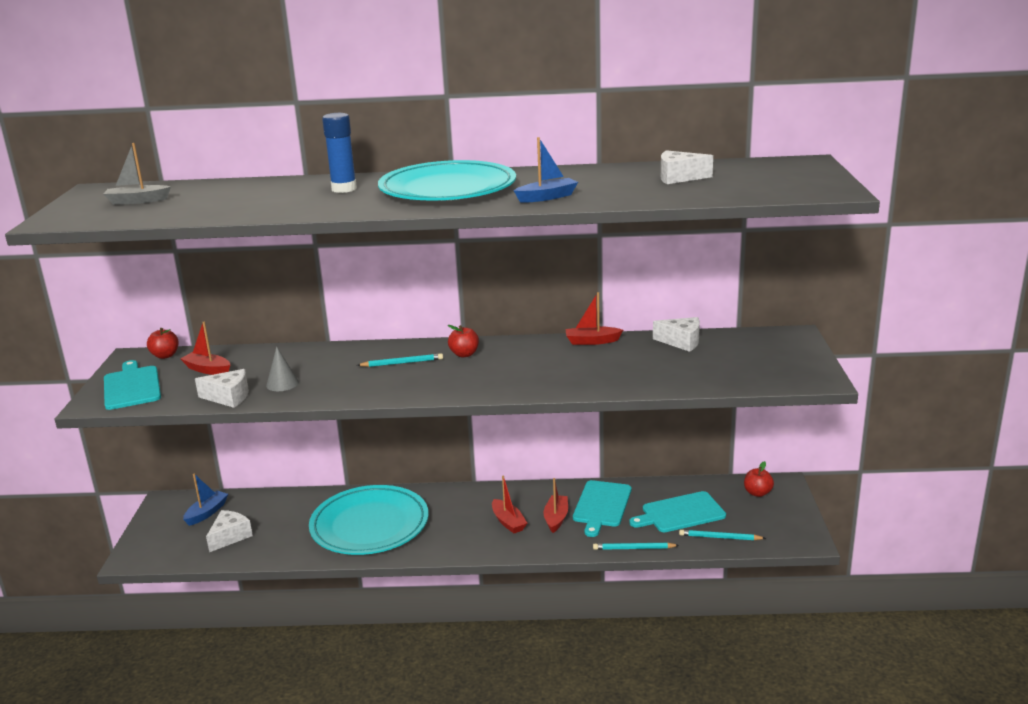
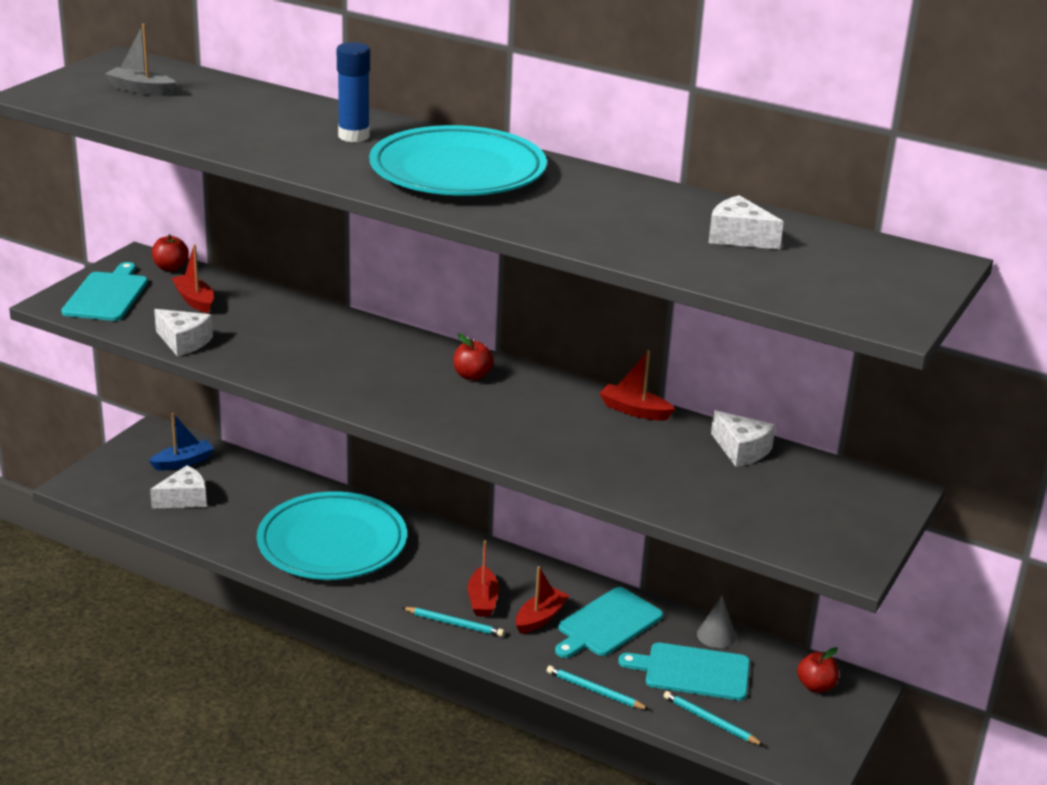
camera: 25 degrees right, 5 degrees up
(282, 384) = (249, 344): grey cone -> grey cone (716, 635)
(402, 363) = (394, 363): turquoise pencil -> turquoise pencil (454, 624)
(547, 197) = (545, 219): blue boat -> none

